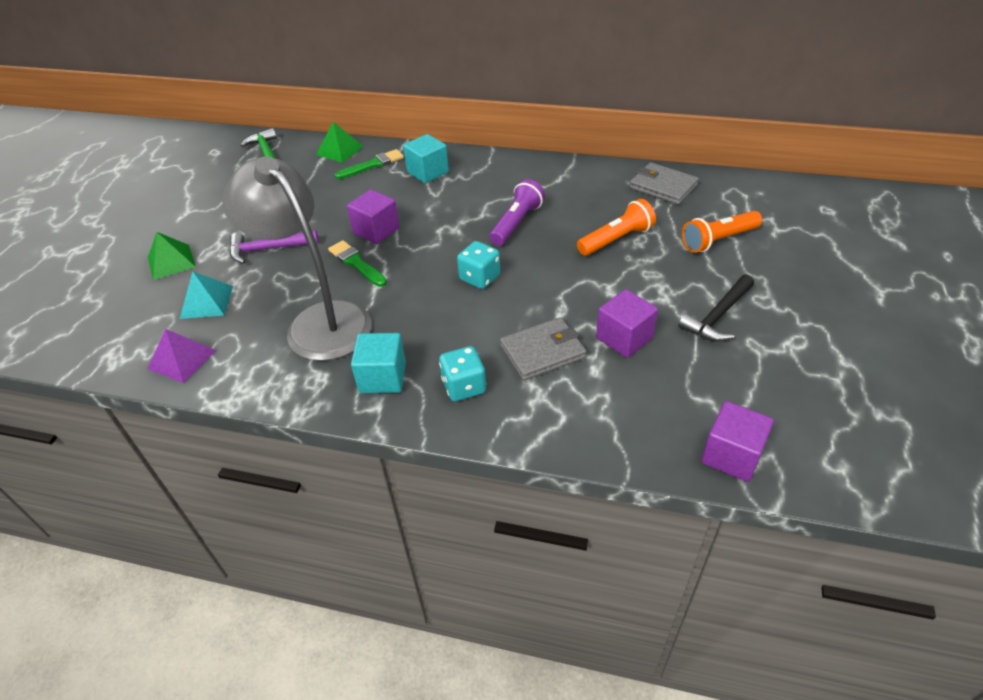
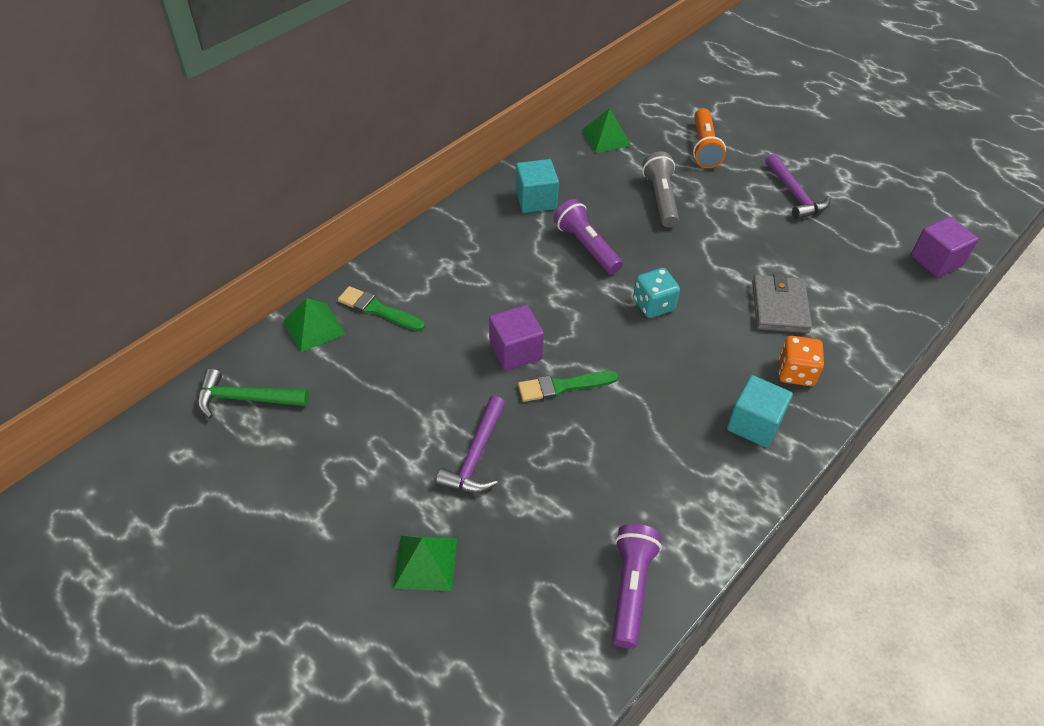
camera: 65 degrees left, 5 degrees up
(182, 359) = (631, 588): purple pyramid -> purple flashlight
(207, 302) = (538, 541): turquoise pyramid -> none
(319, 321) = (641, 447): grey lamp -> none
(373, 165) = (378, 309): green brush -> green brush turned 60 degrees counterclockwise
(428, 172) = (437, 272): turquoise cube -> turquoise cube (536, 200)
(464, 386) = (795, 373): turquoise dice -> orange dice
(616, 239) = (661, 199): orange flashlight -> grey flashlight
(624, 338) = (790, 254): purple cube -> none
(663, 187) = (606, 137): grey wallet -> green pyramid
(718, 316) = (794, 194): black hammer -> purple hammer

